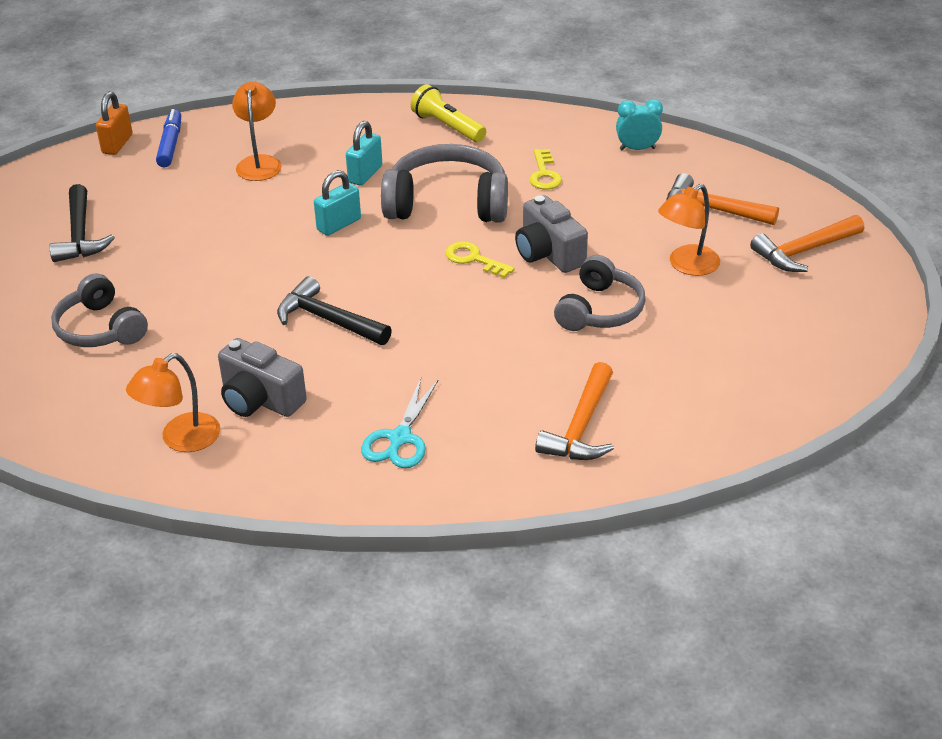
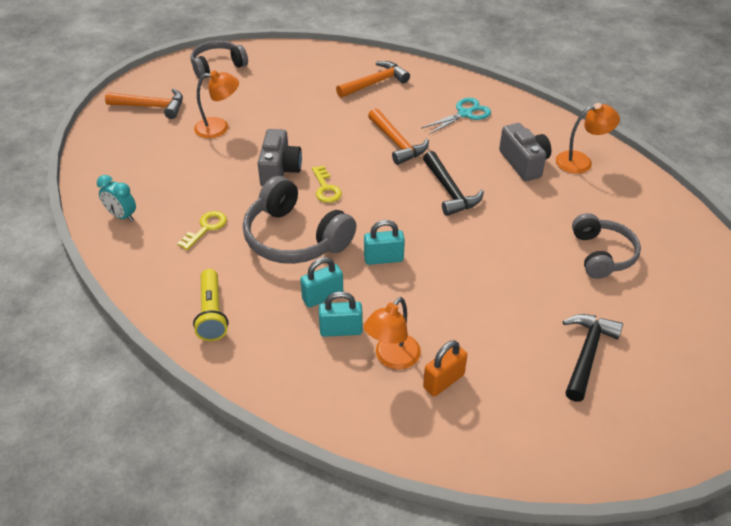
camera: 145 degrees left, 5 degrees up
(117, 144) = (505, 465): orange padlock -> orange padlock (443, 381)
(170, 145) = (454, 432): blue marker -> none
(323, 161) = (341, 330): none -> turquoise padlock
(599, 310) = (296, 127): grey headphones -> grey headphones (217, 66)
(712, 209) = (153, 151): orange hammer -> orange hammer (397, 143)

